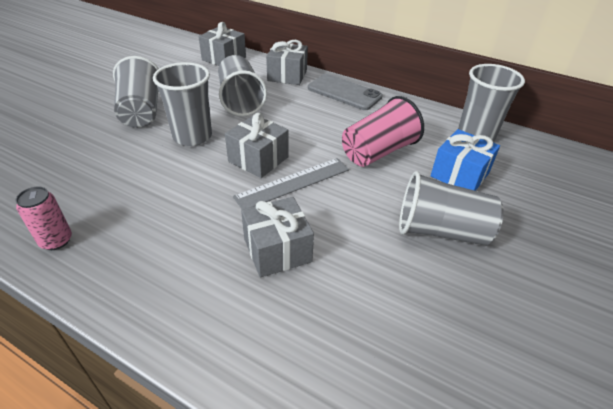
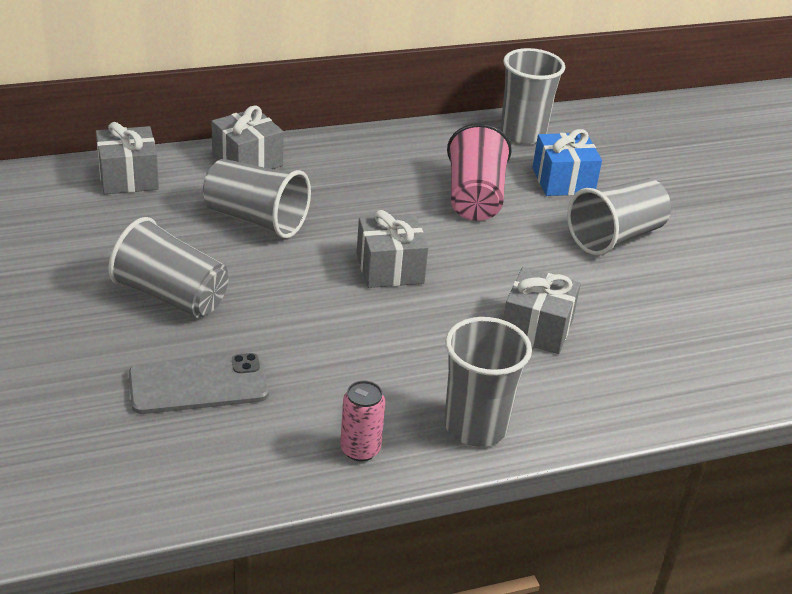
camera: 50 degrees left, 5 degrees down
(192, 136) = (285, 287): grey cup -> grey cup (475, 427)
(293, 183) = (456, 270): grey ruler -> none
(344, 92) = (343, 150): grey phone -> grey phone (198, 384)

